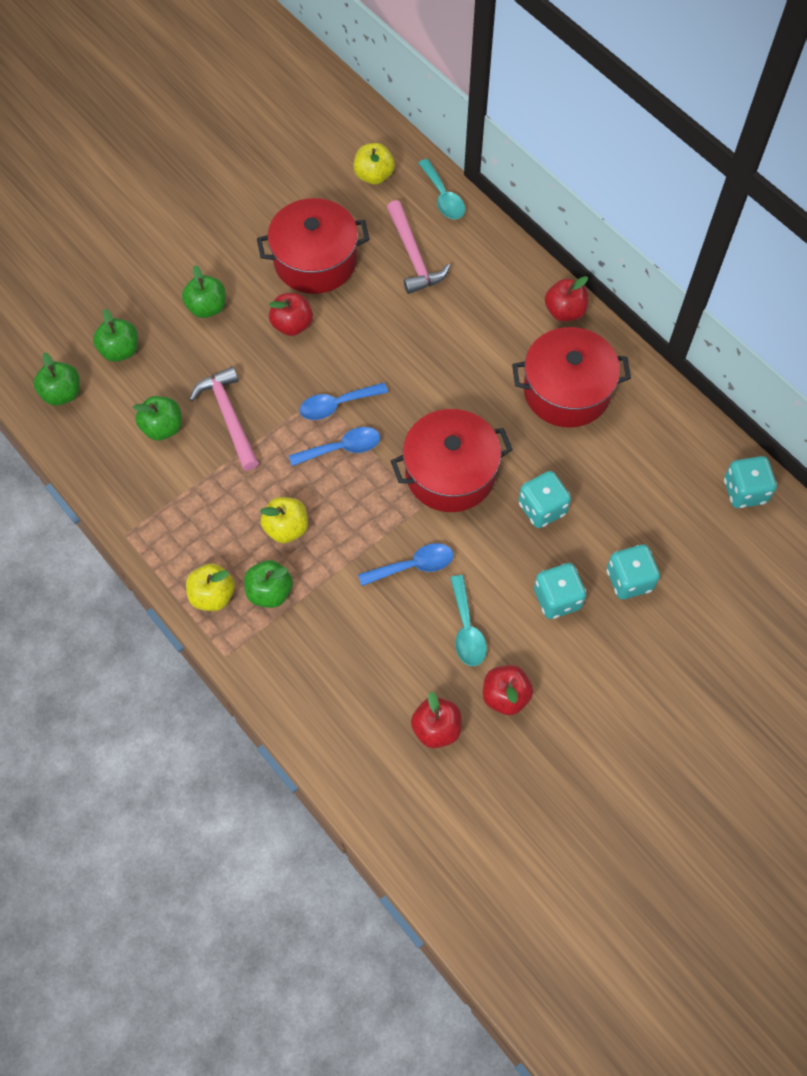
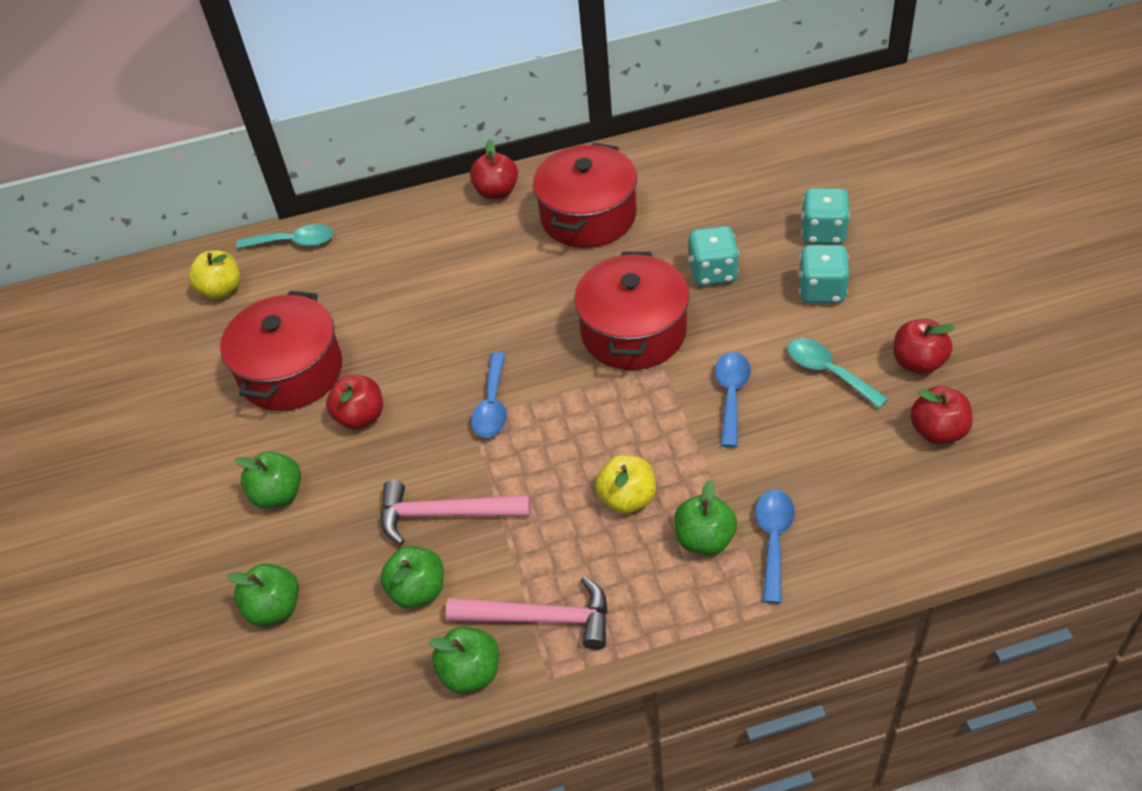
camera: 60 degrees left, 15 degrees down
(62, 393) = (294, 697): green apple -> green apple (470, 672)
(212, 595) = (683, 601): yellow apple -> none
(342, 448) = (551, 416): blue spoon -> blue spoon (773, 539)
(413, 256) = (348, 286): pink hammer -> pink hammer (540, 618)
(466, 629) = (828, 372): turquoise spoon -> turquoise spoon turned 150 degrees counterclockwise
(744, 491) = (764, 131): turquoise dice -> none

